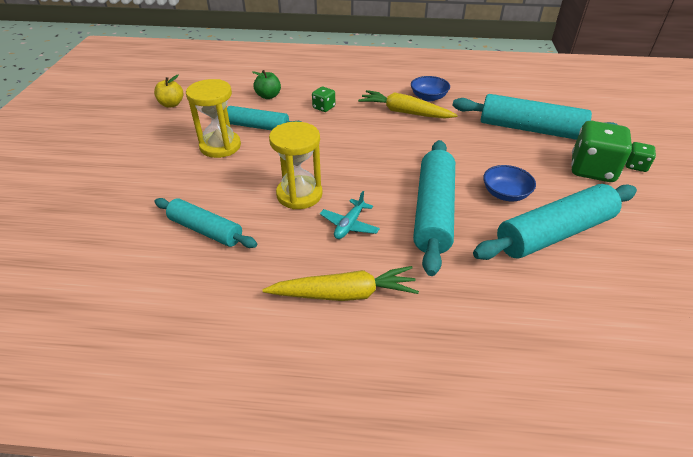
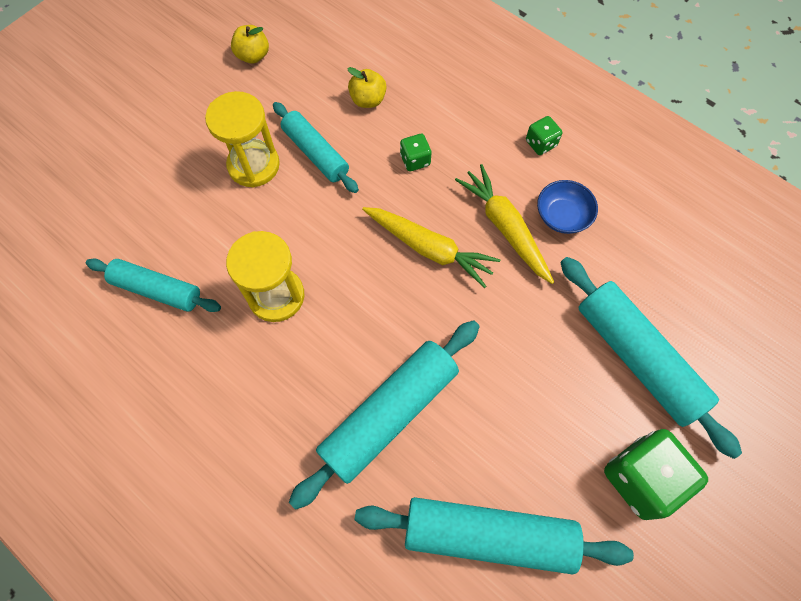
camera: 35 degrees right, 25 degrees up
(205, 230) = (157, 290): turquoise rolling pin -> turquoise rolling pin turned 45 degrees counterclockwise
(268, 96) = (368, 100): green apple -> yellow apple
(344, 294) = (216, 459): yellow carrot -> yellow carrot (429, 249)
(349, 225) = (290, 374): turquoise plane -> none
(505, 194) = (493, 442): blue bowl -> none
(635, 166) = (707, 510): green dice -> green dice (541, 143)

